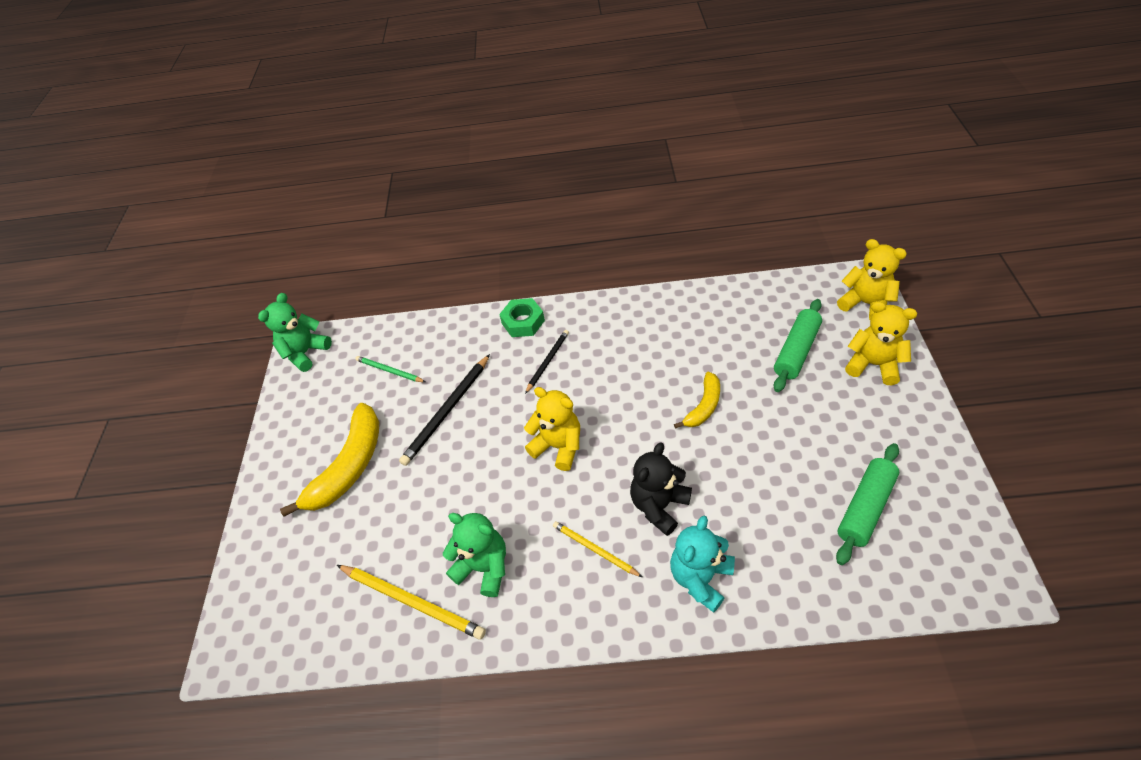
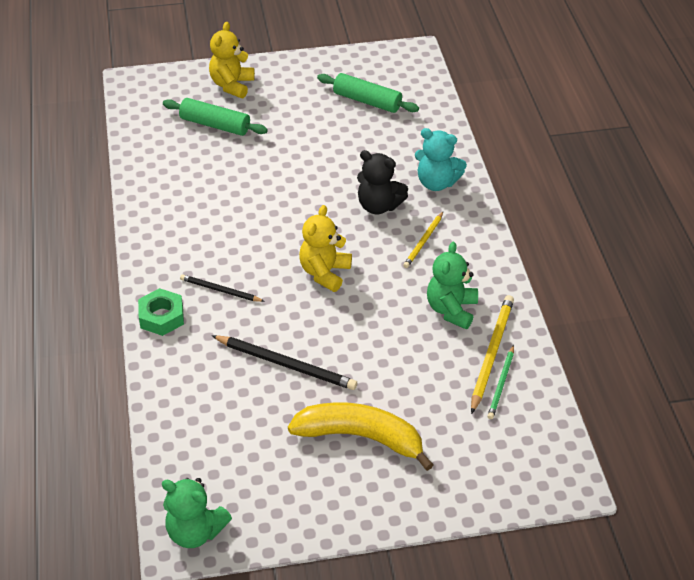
camera: 105 degrees left, 5 degrees down
(389, 371) = (229, 430): green pencil -> green pencil (501, 384)
(703, 406) = (276, 180): yellow banana -> none
(865, 303) = (162, 83): yellow teddy bear -> none

